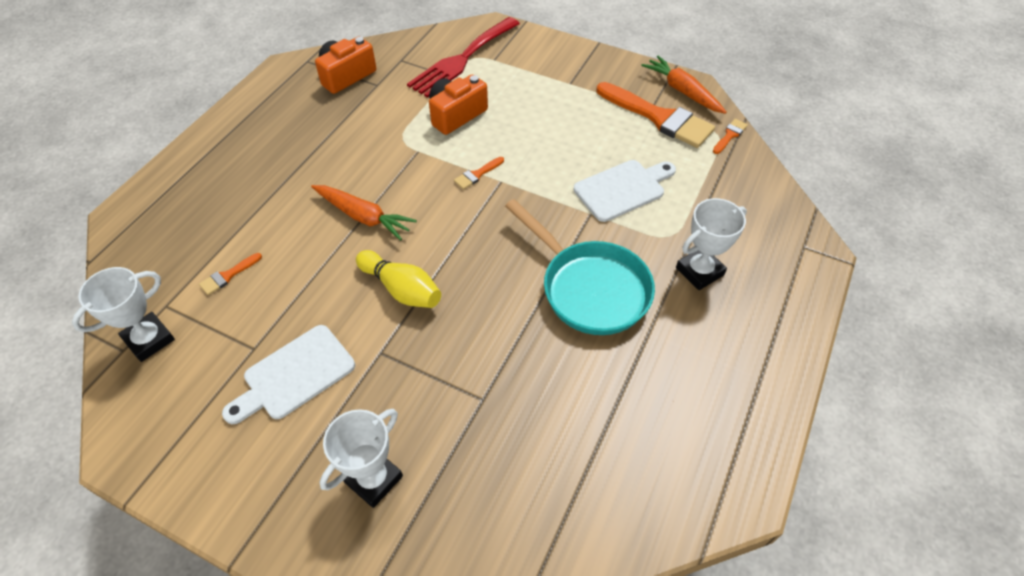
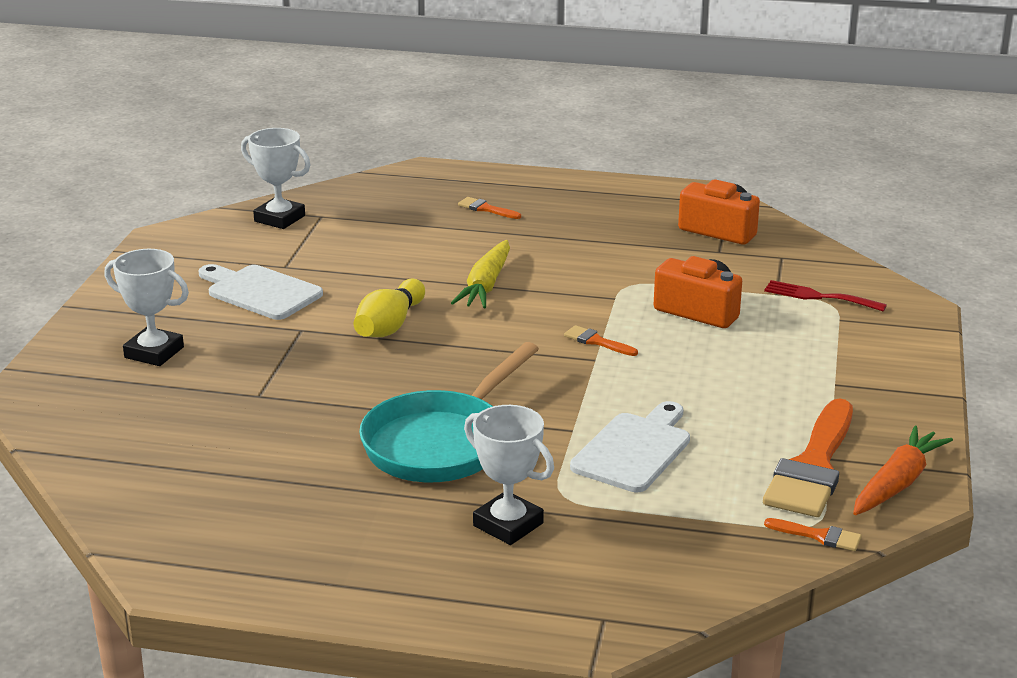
camera: 75 degrees right, 25 degrees down
(228, 275) = (369, 235): orange brush -> orange brush (486, 209)
(363, 216) = (486, 285): orange carrot -> yellow carrot
(462, 59) = (818, 297): red fork -> red fork, size x0.55
(623, 189) = (634, 450): white cutting board -> white cutting board turned 105 degrees counterclockwise

